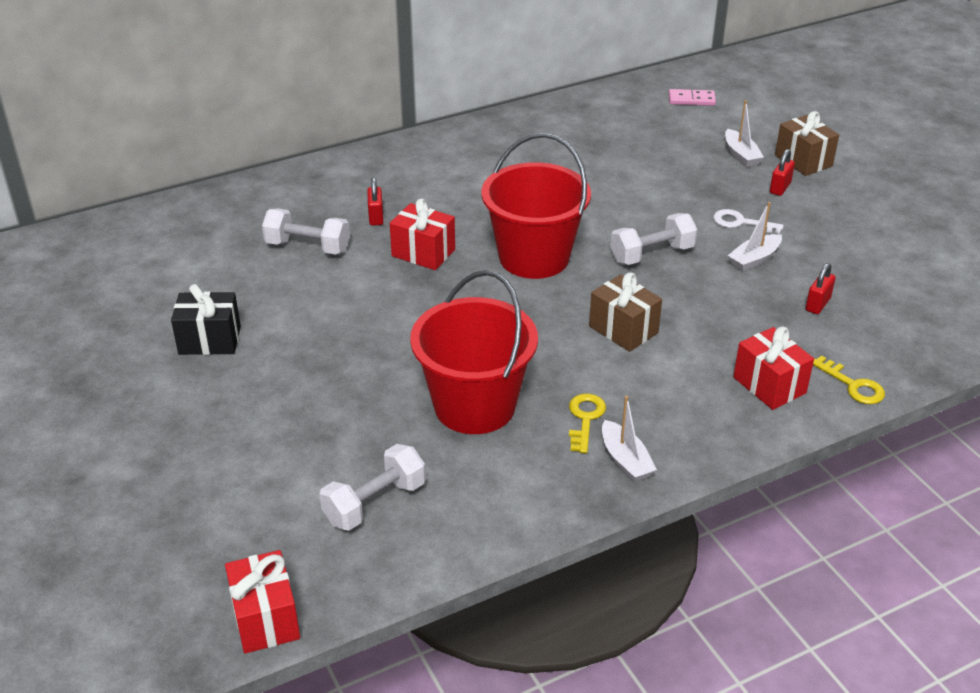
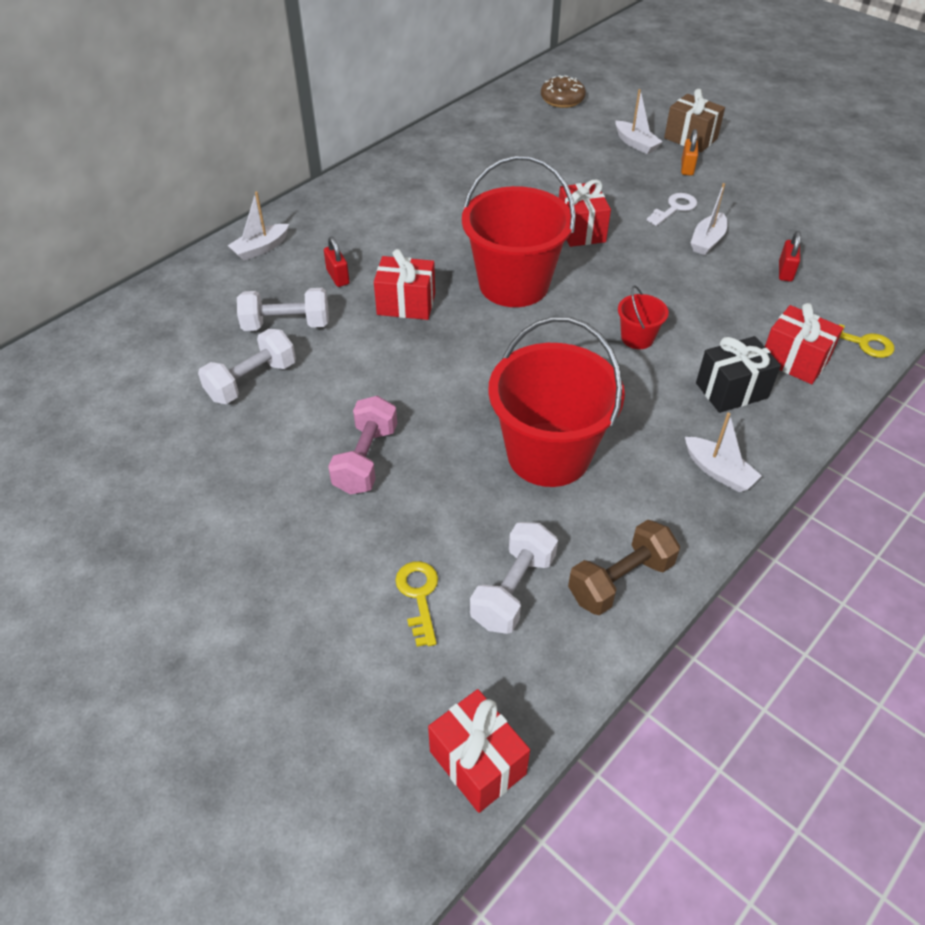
camera: 20 degrees left, 10 degrees up
(210, 340) = (240, 454): black gift -> black gift (731, 390)
(312, 370) = (366, 459): none -> pink dumbbell
(322, 179) = (260, 248): none -> white boat
(474, 522) = (620, 580): none -> brown dumbbell
(585, 419) = (657, 439): yellow key -> yellow key (419, 596)
(623, 329) = (637, 338): brown gift -> red bucket
(630, 224) = (581, 230): none -> red gift
(652, 254) = (617, 256): white dumbbell -> white dumbbell (252, 381)
(691, 100) = (562, 99): pink domino -> brown donut
(741, 222) = (674, 208): white key -> white key turned 135 degrees clockwise
(780, 188) = (687, 168): red padlock -> orange padlock

